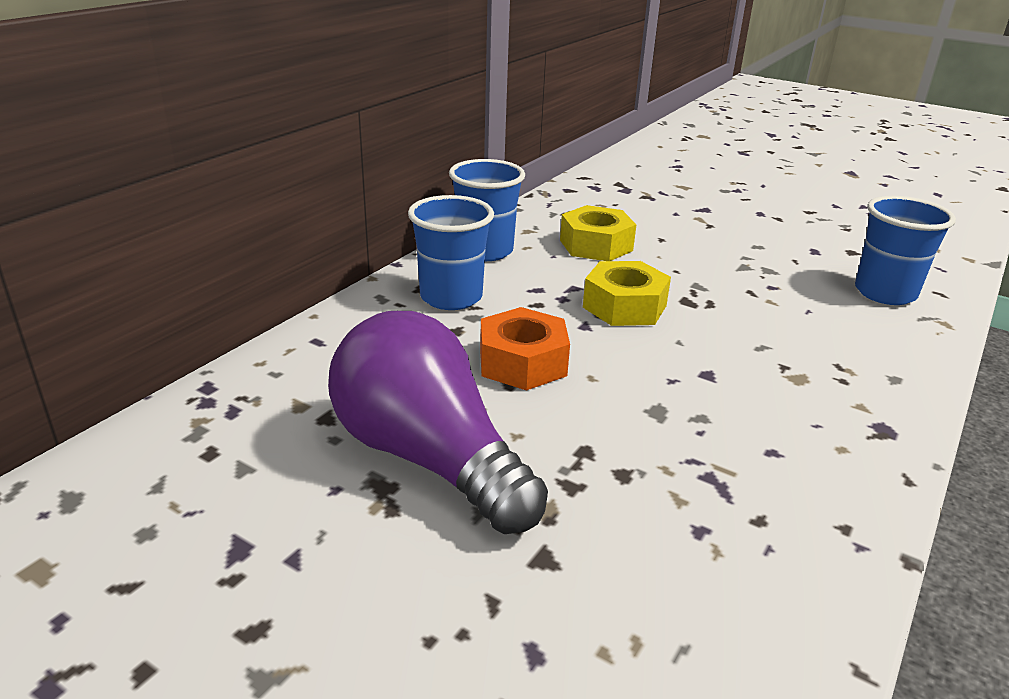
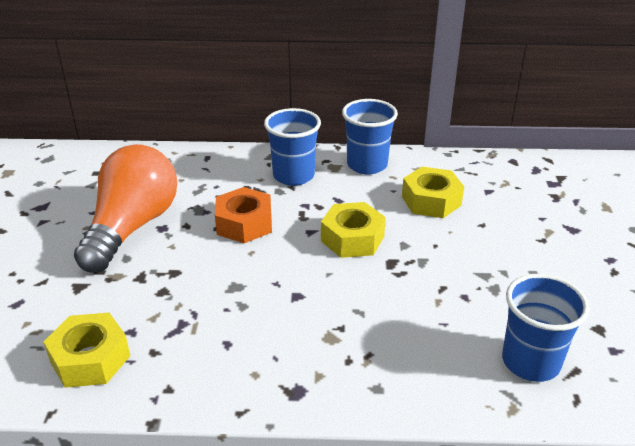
camera: 60 degrees right, 5 degrees up
(429, 458) = (132, 227): purple light bulb -> orange light bulb
(746, 590) = (90, 359): none -> yellow nut

